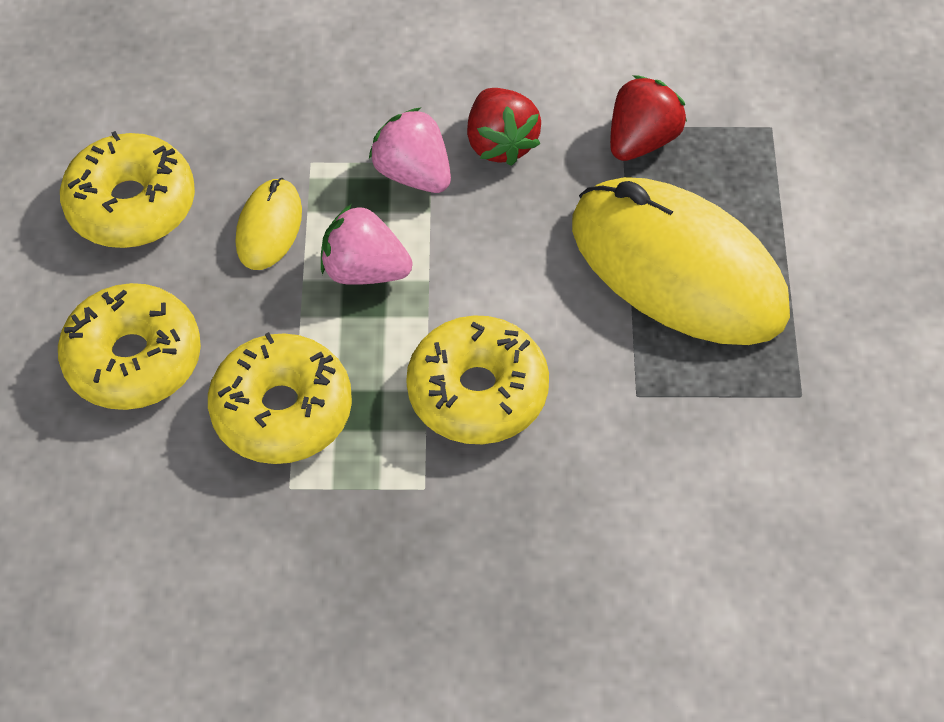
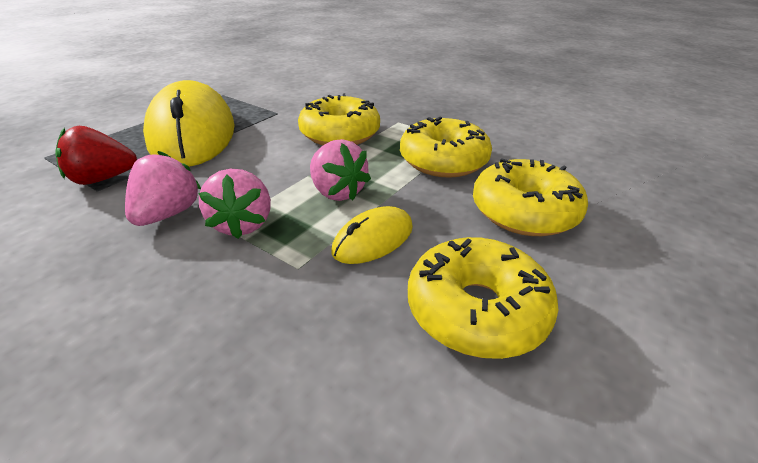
camera: 145 degrees left, 20 degrees down
(500, 143) = (168, 214): red strawberry -> pink strawberry

